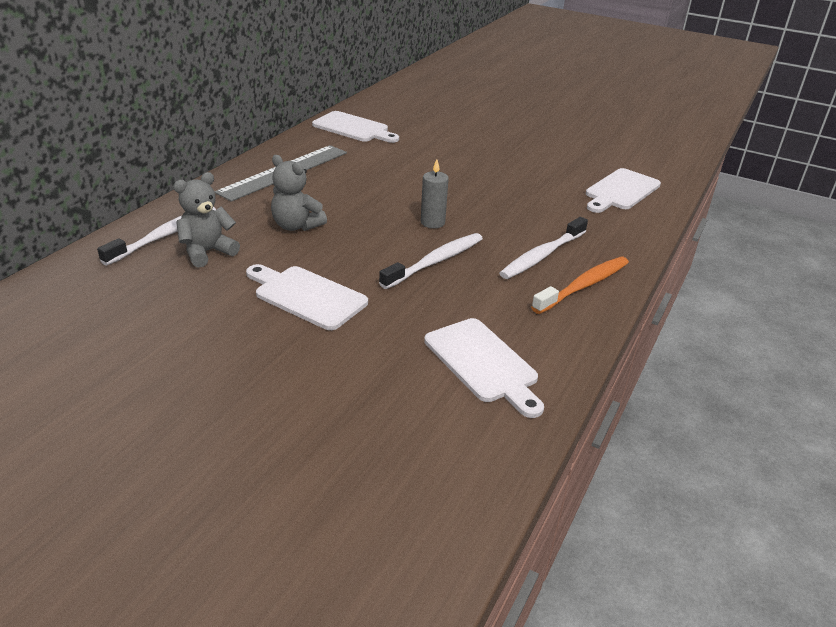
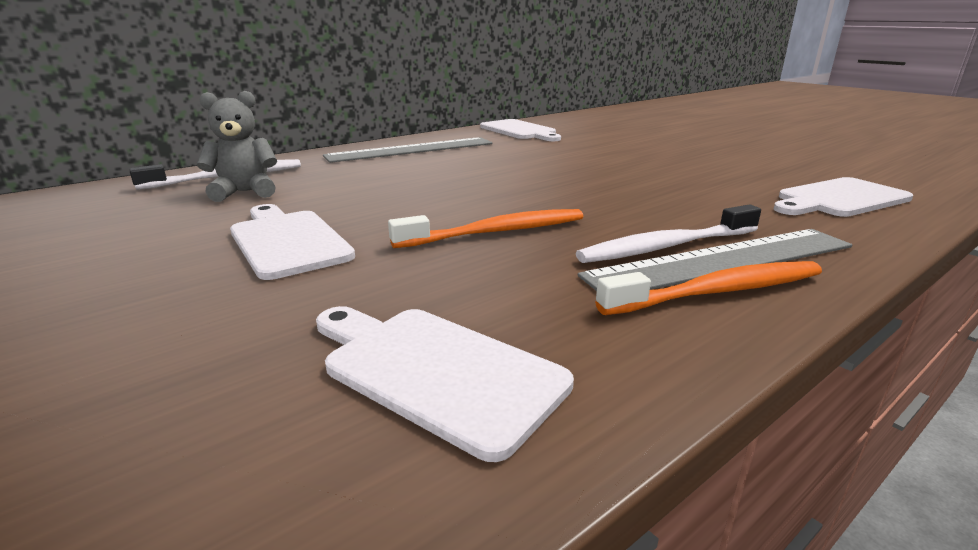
camera: 25 degrees right, 10 degrees down
(296, 226) = (367, 184): grey teddy bear -> none
(432, 222) = (532, 198): grey candle -> none
(435, 261) = (496, 232): white toothbrush -> orange toothbrush
(483, 363) = (435, 370): white cutting board -> white cutting board turned 135 degrees clockwise
(576, 261) = (721, 260): none -> grey ruler

